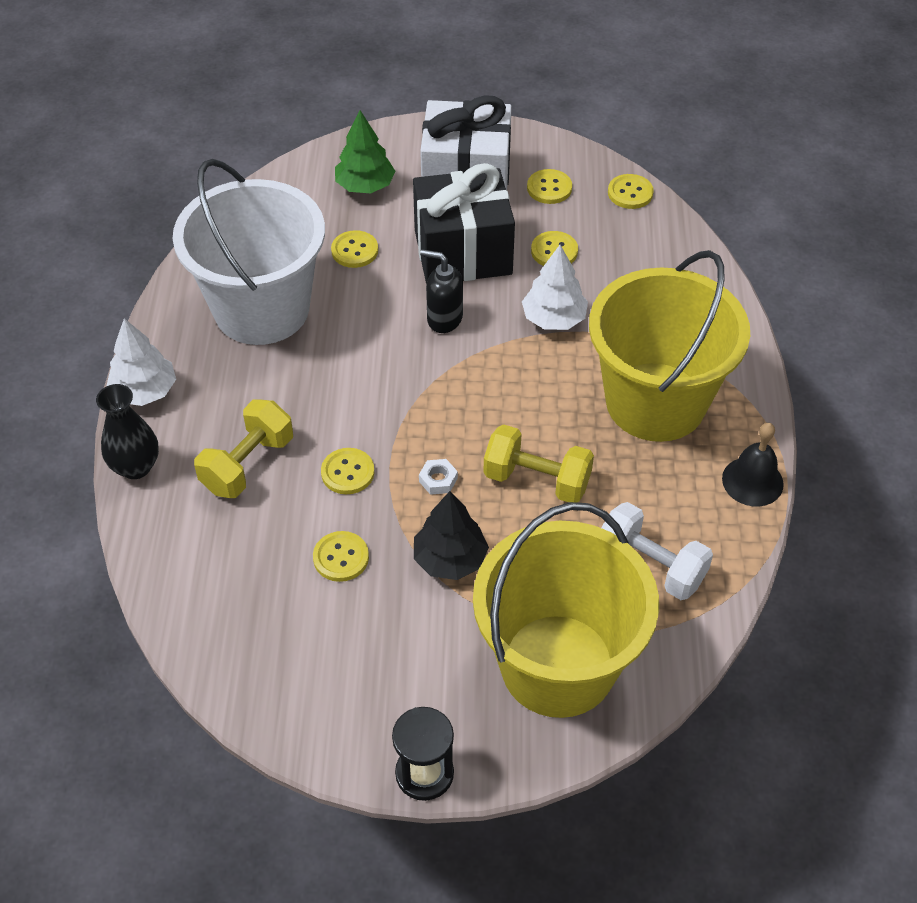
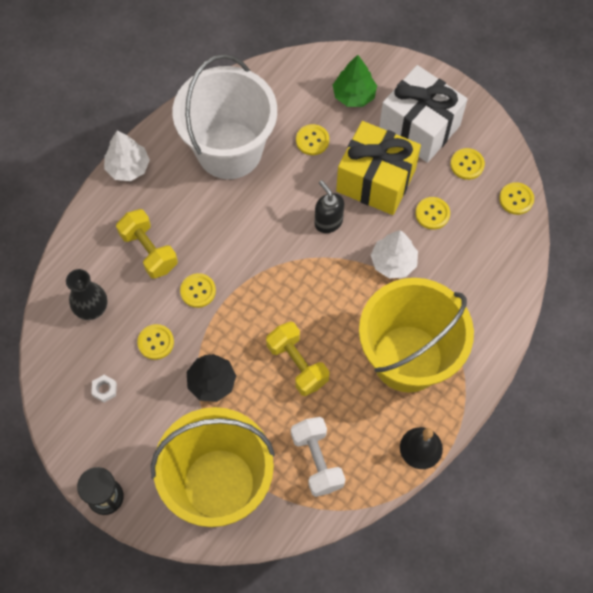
camera: 35 degrees right, 15 degrees up
(135, 467) = (91, 214): black vase -> black vase (92, 308)
(248, 464) = (149, 251): yellow dumbbell -> yellow dumbbell turned 75 degrees clockwise
(438, 480) = (243, 328): white nut -> white nut (104, 389)
(463, 252) = (375, 181): black gift -> yellow gift

